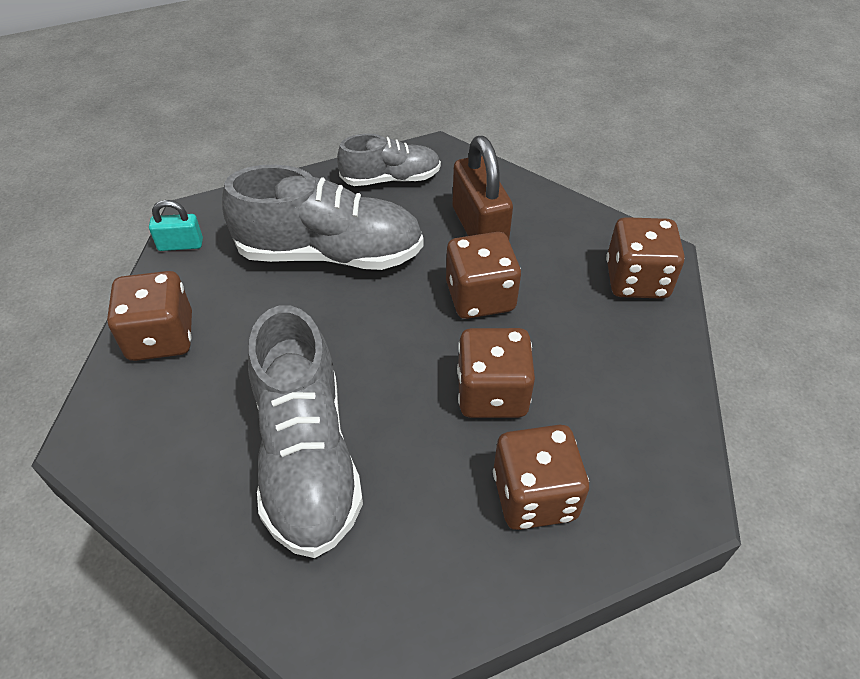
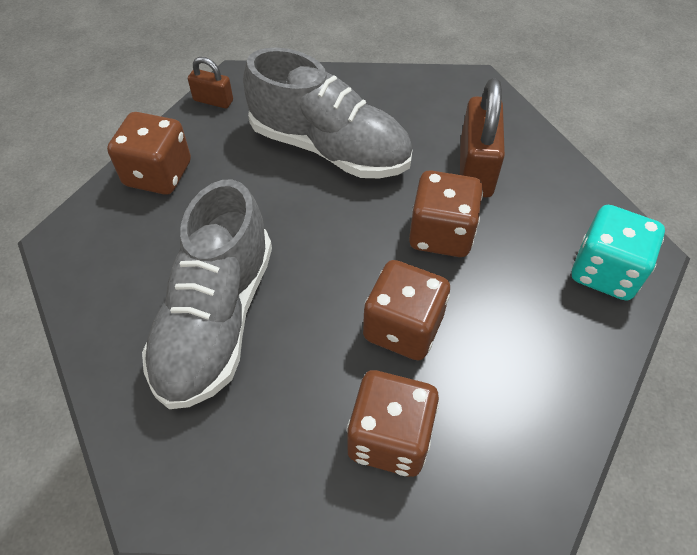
camera: 25 degrees right, 5 degrees up
(180, 245) = (213, 100): turquoise padlock -> brown padlock
(391, 179) = (419, 97): grey shoe -> none
(636, 280) = (605, 272): brown dice -> turquoise dice

